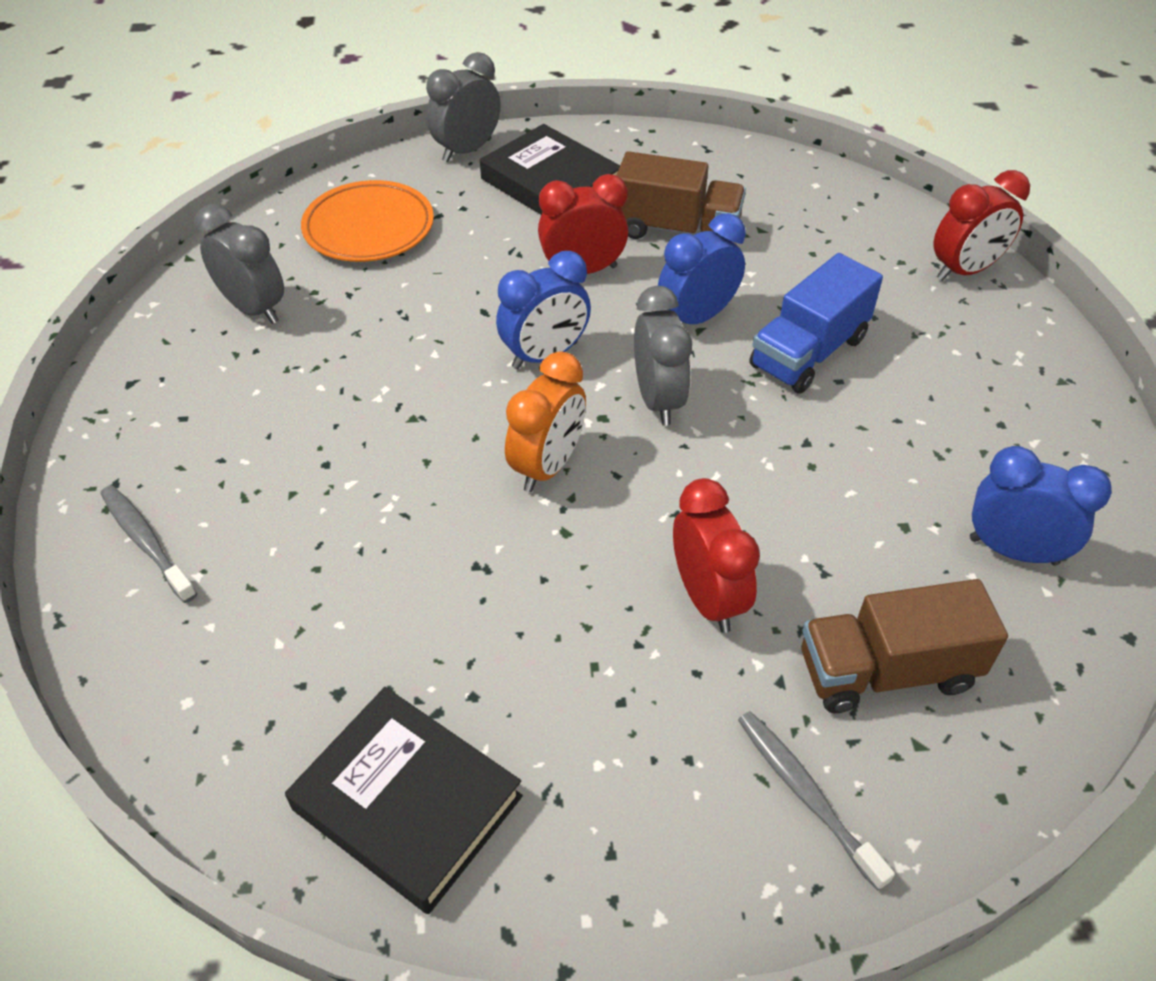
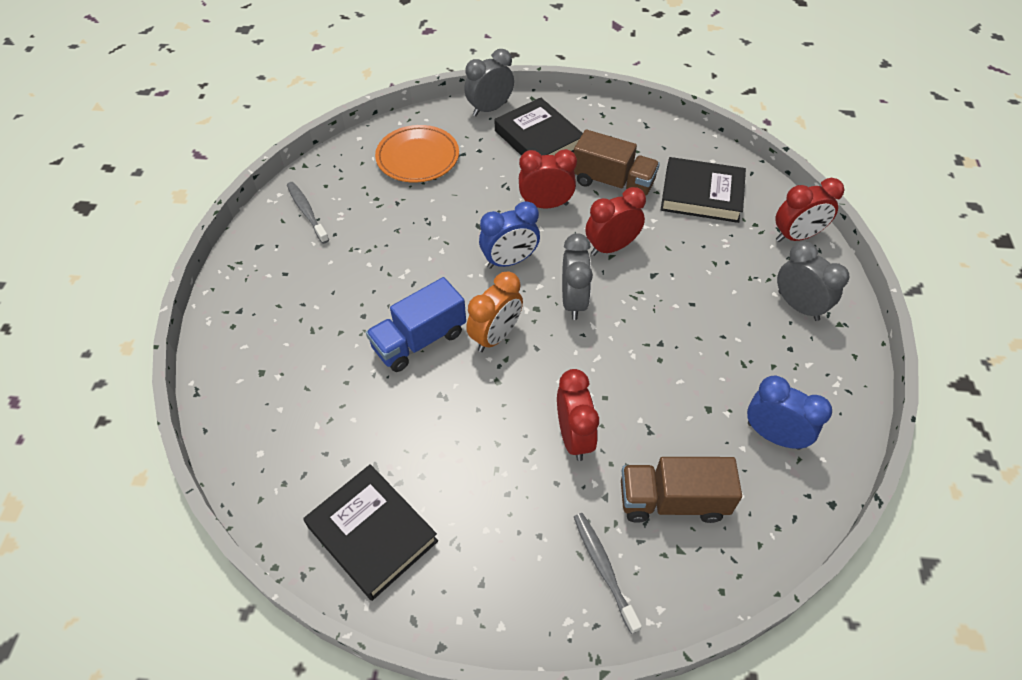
camera: 10 degrees right, 5 degrees up
(146, 542) = (252, 351): grey toothbrush -> grey toothbrush (307, 212)
(254, 309) = (338, 205): grey clock -> grey clock (798, 306)
(697, 317) = (611, 247): blue clock -> red clock
(808, 352) = (677, 281): blue truck -> blue truck (419, 340)
(812, 231) = (701, 194): none -> black book

